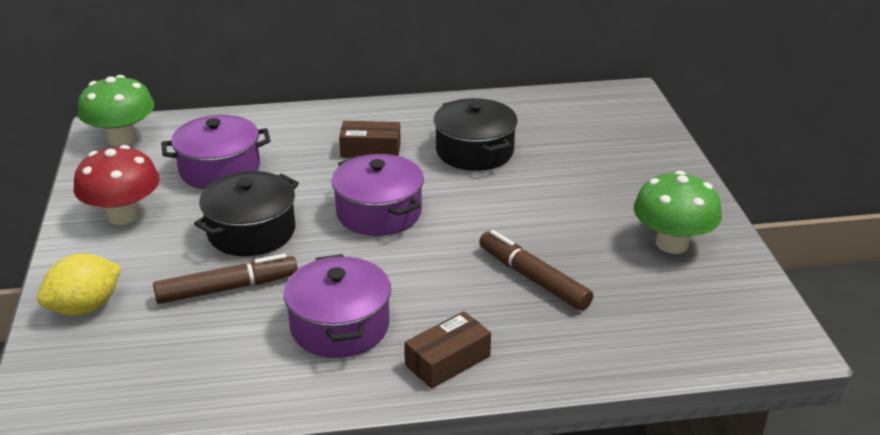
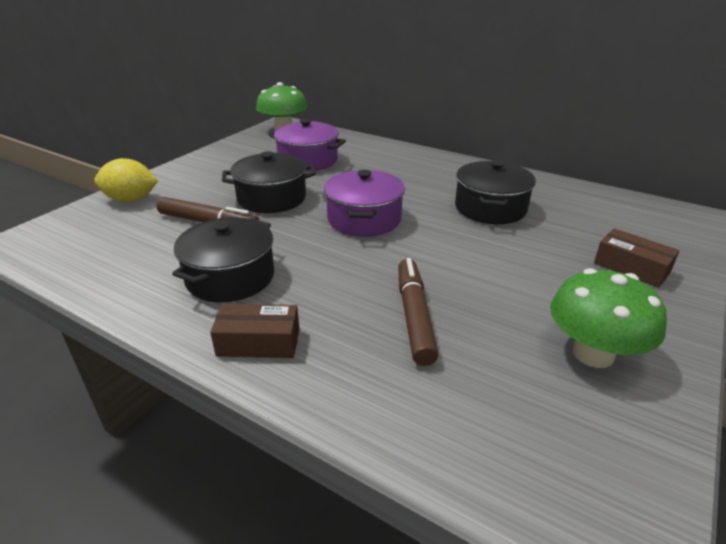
camera: 40 degrees right, 0 degrees up
(123, 215) = (224, 164): red mushroom -> none
(340, 326) = (230, 277): purple pot -> black pot
(370, 149) = (414, 181): brown box -> brown box (631, 267)

